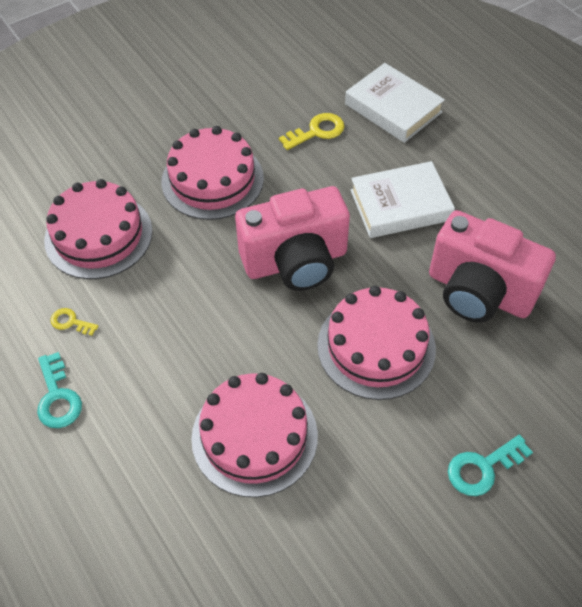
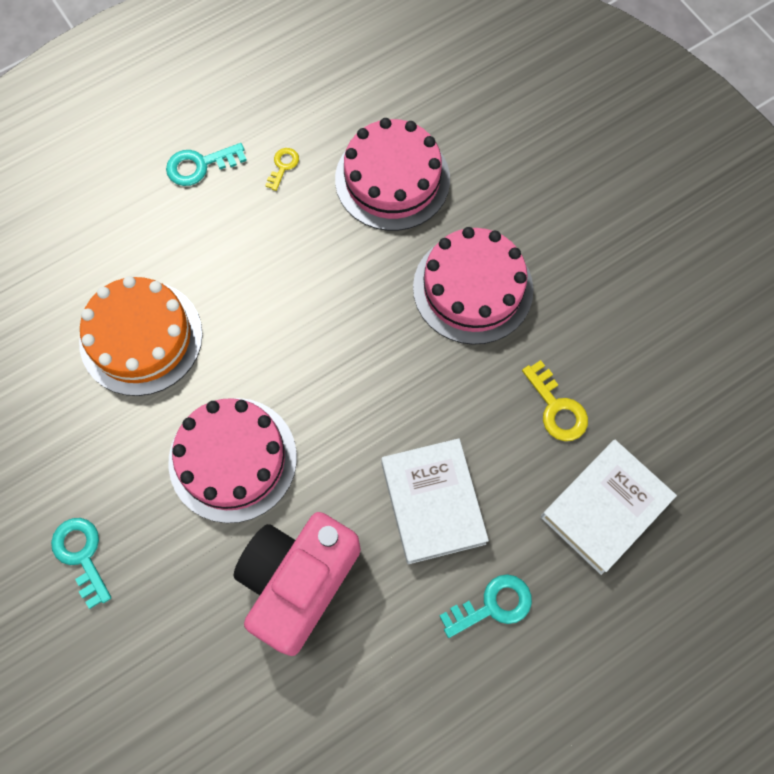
camera: 90 degrees right, 15 degrees up
(254, 436) = (141, 337): pink cake -> orange cake
(296, 262) = (350, 379): pink camera -> none
(474, 170) = (492, 605): none -> turquoise key

